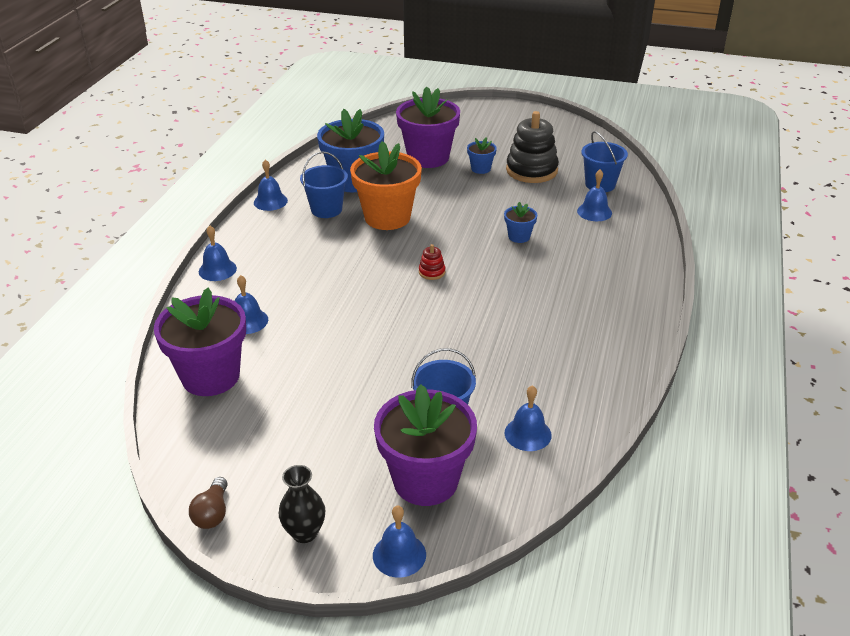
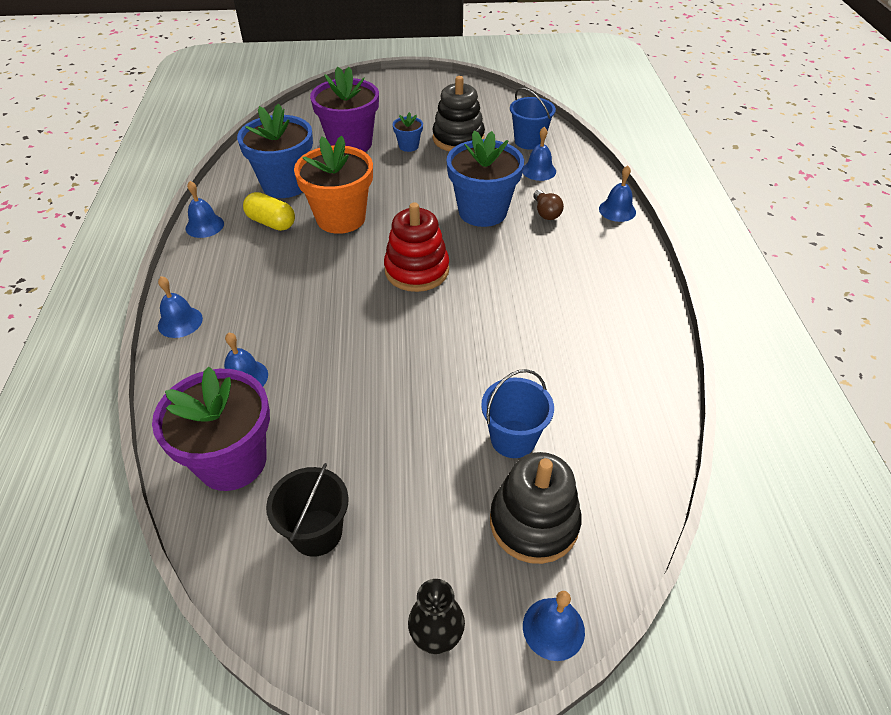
camera: 20 degrees left, 10 degrees up
(212, 513) = (316, 648): brown light bulb -> brown light bulb (546, 212)
(250, 440) = (316, 532): none -> black bucket
(326, 209) = (271, 222): blue bucket -> yellow capsule
(425, 480) = (534, 522): purple flower pot -> black stacking toy
(432, 272) = (417, 270): red stacking toy -> red stacking toy, size x2.26
(519, 236) = (482, 212): blue flower pot -> blue flower pot, size x2.18
(528, 434) = (606, 433): blue bell -> blue bell (617, 210)

